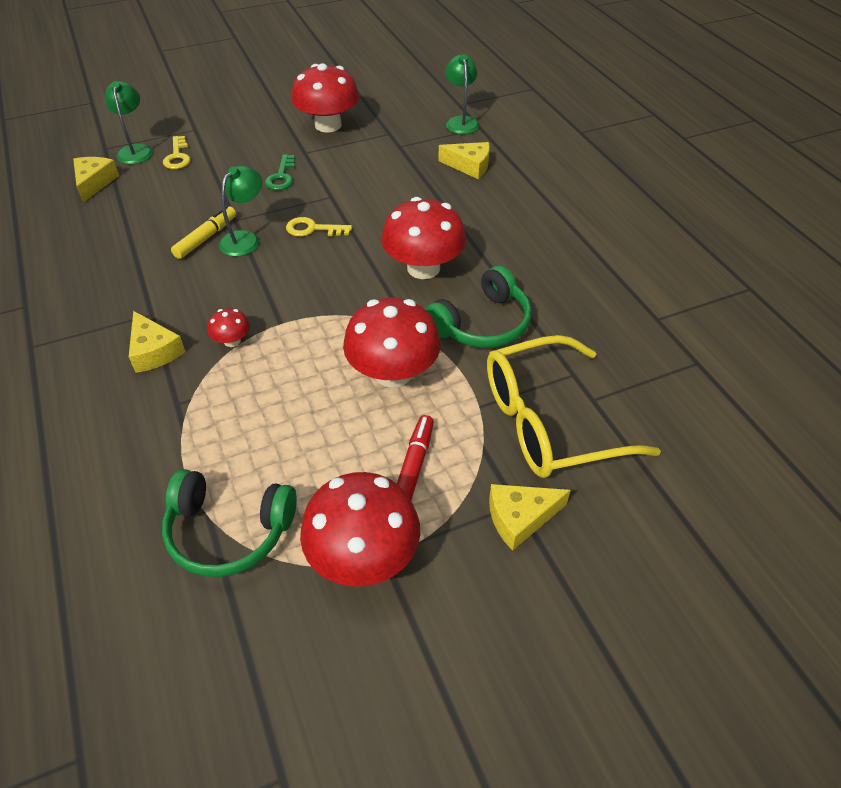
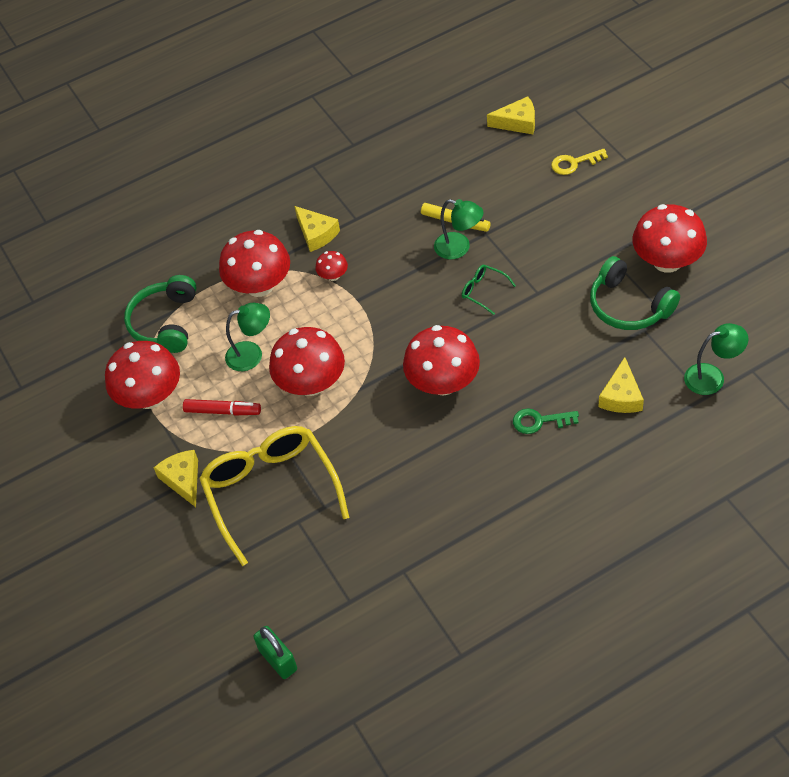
camera: 90 degrees right, 5 degrees up
(136, 150) = (576, 131): green lamp -> green lamp (252, 354)
(154, 351) = (316, 234): yellow cheese -> yellow cheese turned 90 degrees counterclockwise
(212, 414) = (260, 285): none -> red mushroom
(281, 177) = (560, 248): green key -> green key (539, 421)
(313, 229) = (483, 291): yellow key -> green glasses
(482, 324) = (376, 436): green headphones -> green headphones (629, 306)
(781, 429) = (278, 660): none -> green padlock

